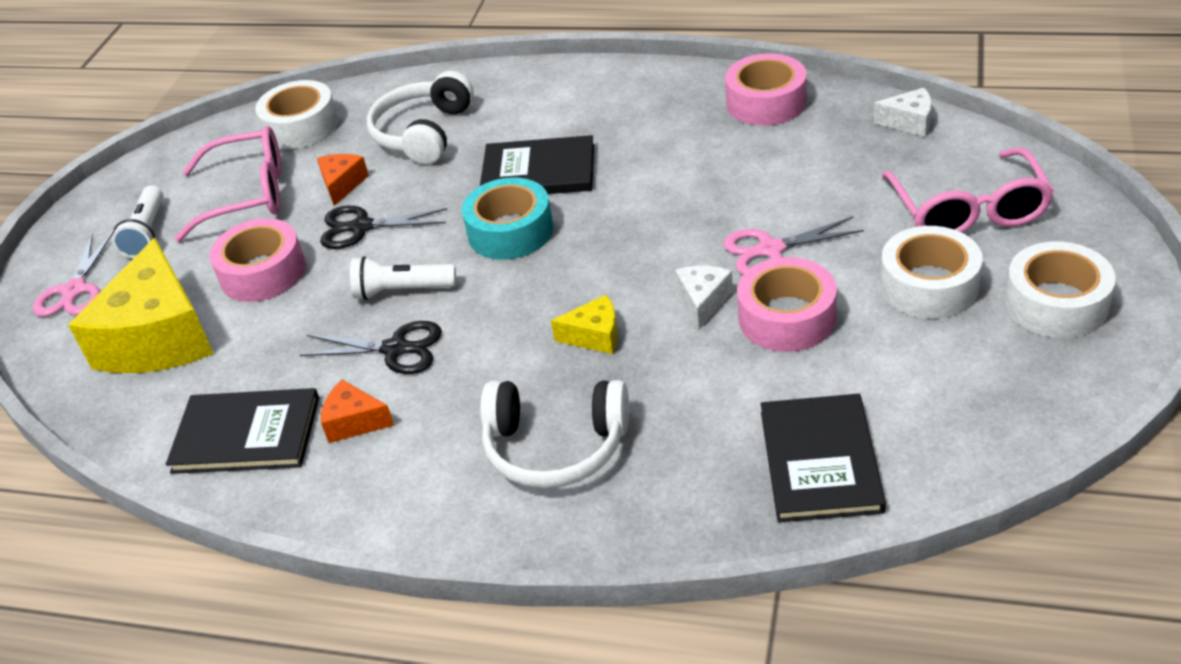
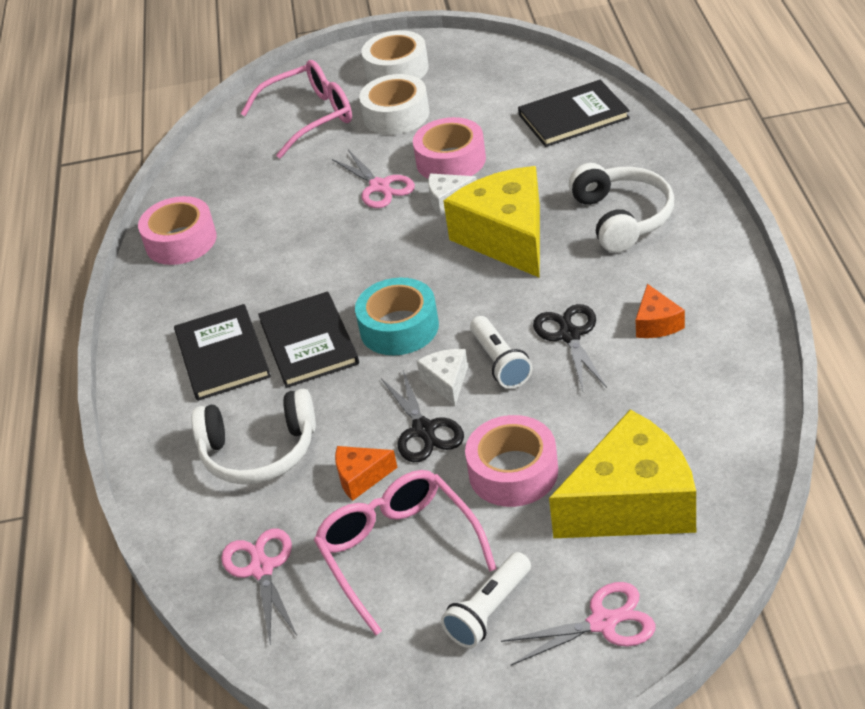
camera: 110 degrees left, 0 degrees up
(147, 233) = (489, 611): white flashlight -> white flashlight turned 150 degrees clockwise
(246, 434) = (704, 379): black book -> black book (222, 355)
(301, 126) = (261, 569): white tape -> pink scissors
(595, 336) = (507, 237): yellow cheese -> yellow cheese, size x2.25
(909, 122) = (203, 164): white cheese -> white cheese (447, 381)

